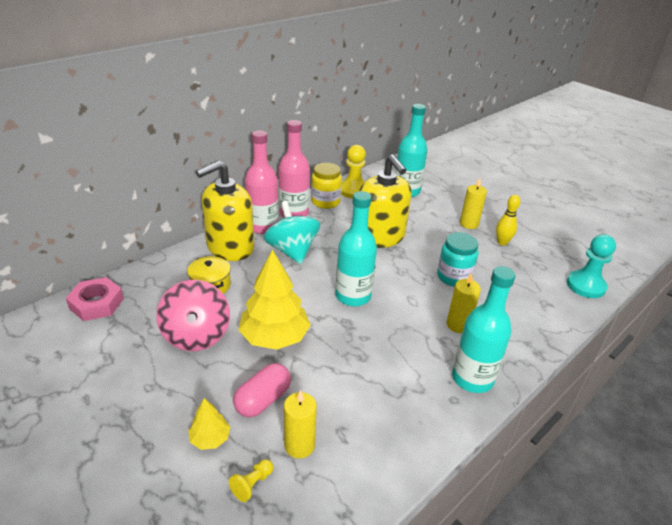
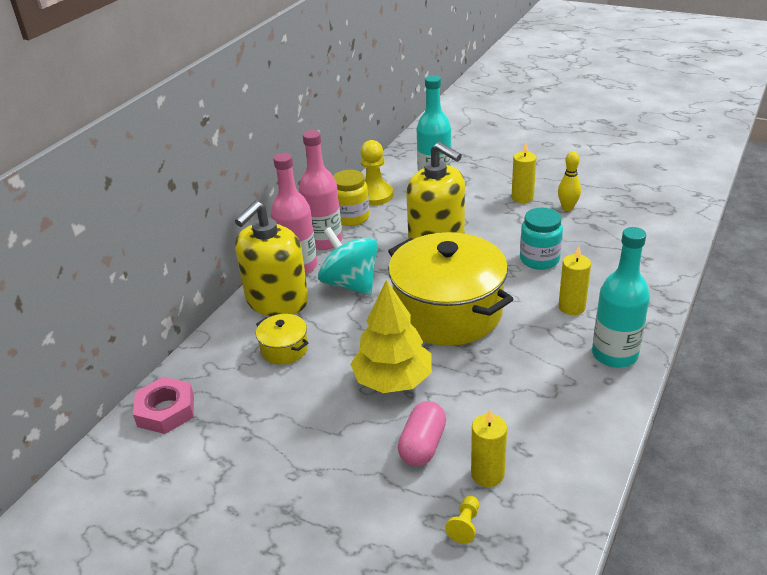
camera: 15 degrees left, 0 degrees up
(196, 335) = (307, 406): pink spinning top -> none
(210, 438) = (394, 500): yellow tree -> none
(353, 296) = (448, 312): turquoise bottle -> yellow pot
(586, 286) = (672, 228): turquoise pawn -> none

